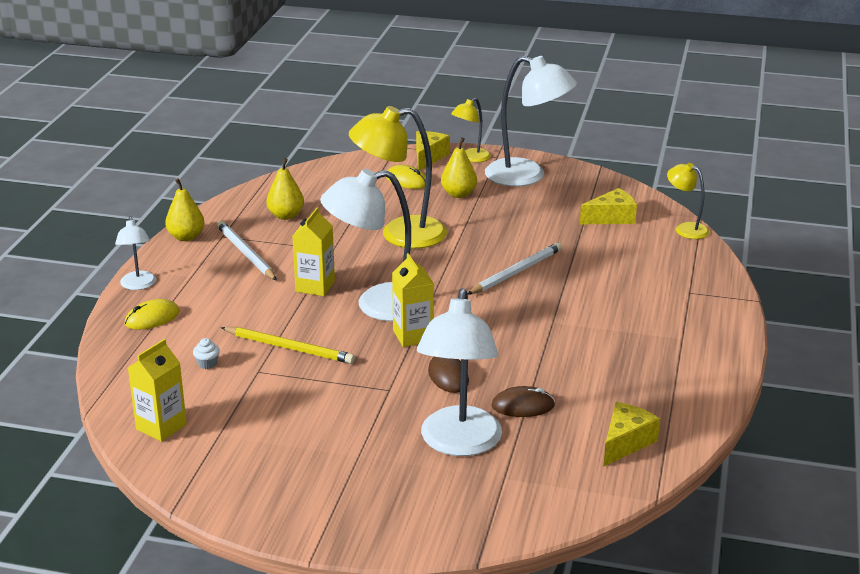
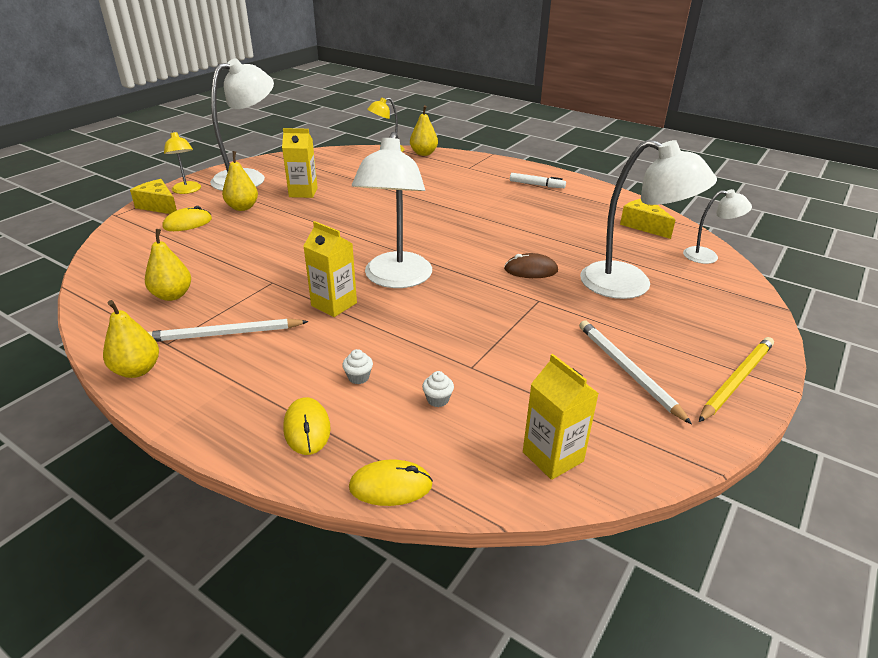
camera: 70 degrees left, 5 degrees up
(108, 364) = (390, 486): none -> yellow mouse
(138, 285) = (215, 429): white lamp -> white lamp (708, 256)
(219, 323) = (358, 377): none -> white cupcake
(289, 348) = (438, 340): yellow pencil -> yellow pencil (736, 380)
(400, 234) = (281, 245): yellow lamp -> none
(413, 336) = (459, 272): yellow carton -> yellow carton (303, 192)
(516, 272) = (393, 212): white pencil -> white pencil (627, 371)
(523, 406) = (586, 249): brown mouse -> none
(611, 218) = (347, 166): yellow cheese -> none
(681, 348) = (536, 185): none -> white marker
(702, 253) = (423, 153): none -> yellow pear

